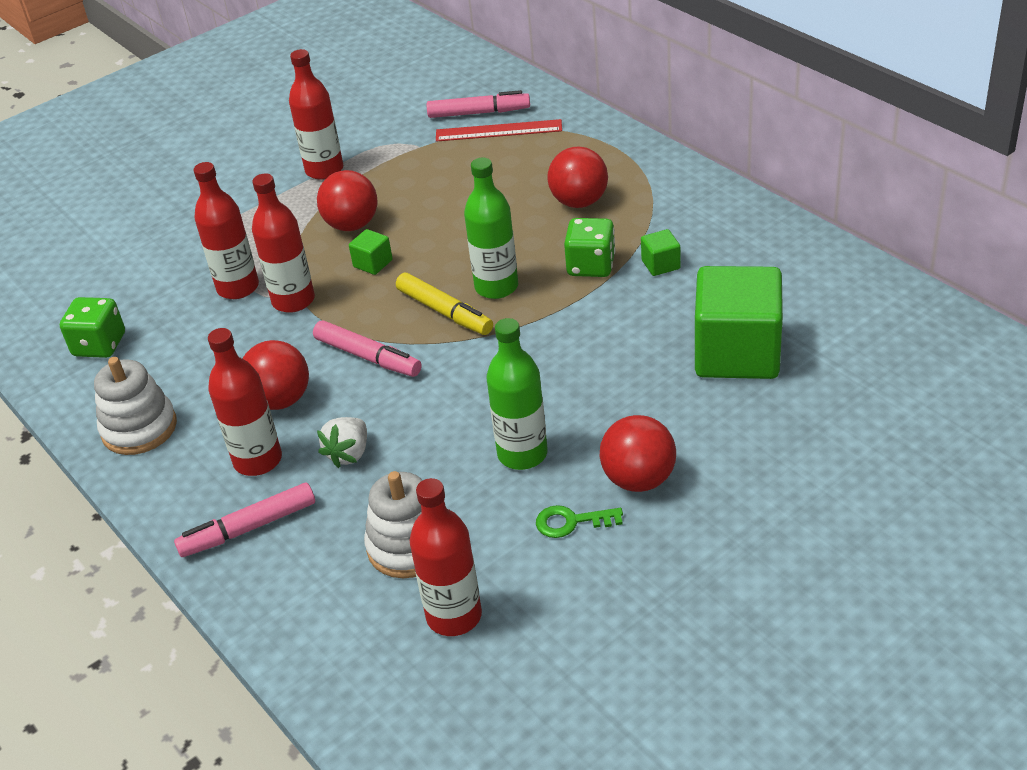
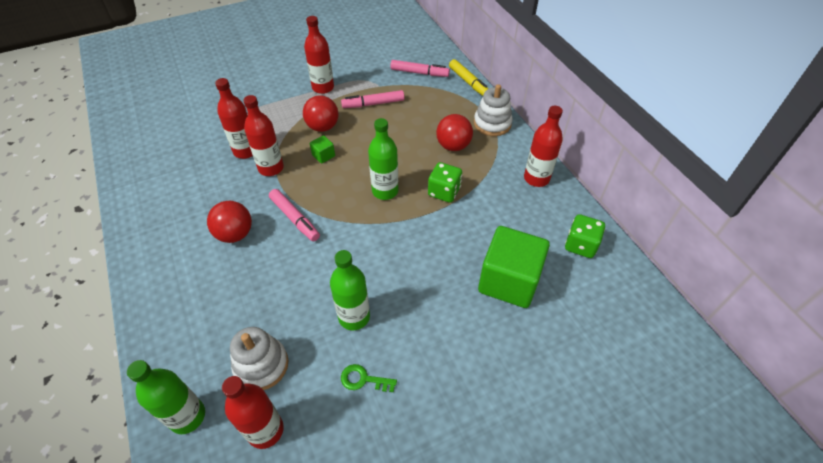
camera: 10 degrees right, 10 degrees up
(99, 345) = (158, 168): green dice -> green dice (580, 245)
(139, 428) = (152, 230): white stacking toy -> white stacking toy (492, 124)
(249, 528) = (178, 321): pink marker -> pink marker (373, 104)
(258, 460) = (204, 273): red bottle -> red bottle (536, 178)
(327, 632) = (187, 416): none -> green bottle
(349, 454) = (256, 284): white strawberry -> none
(444, 311) = (349, 199): yellow marker -> yellow marker (469, 82)
(498, 130) = (426, 87): red ruler -> none
(638, 479) = (416, 359): red ball -> none
(660, 264) = (485, 202): green cube -> none

